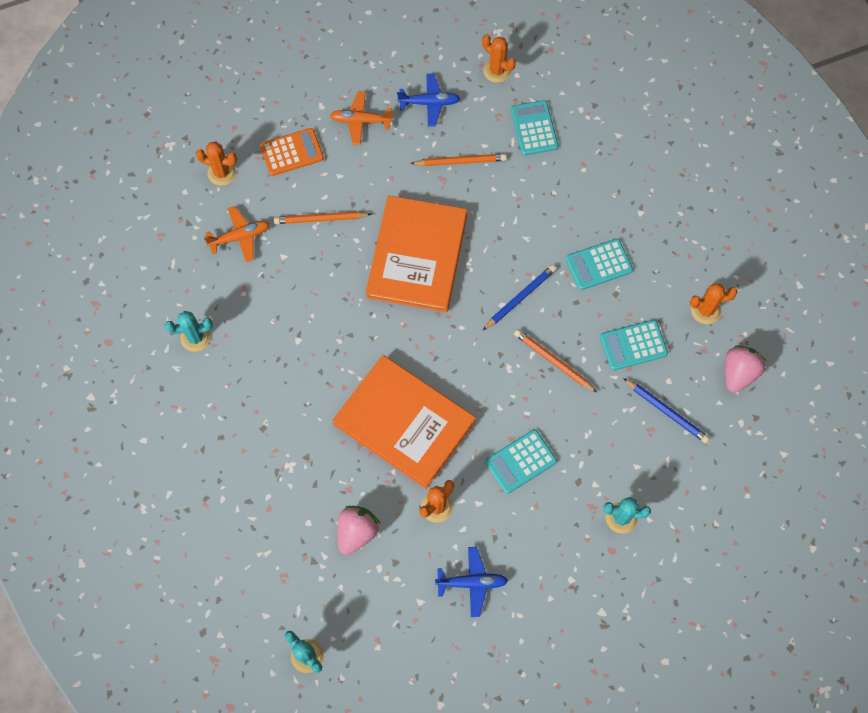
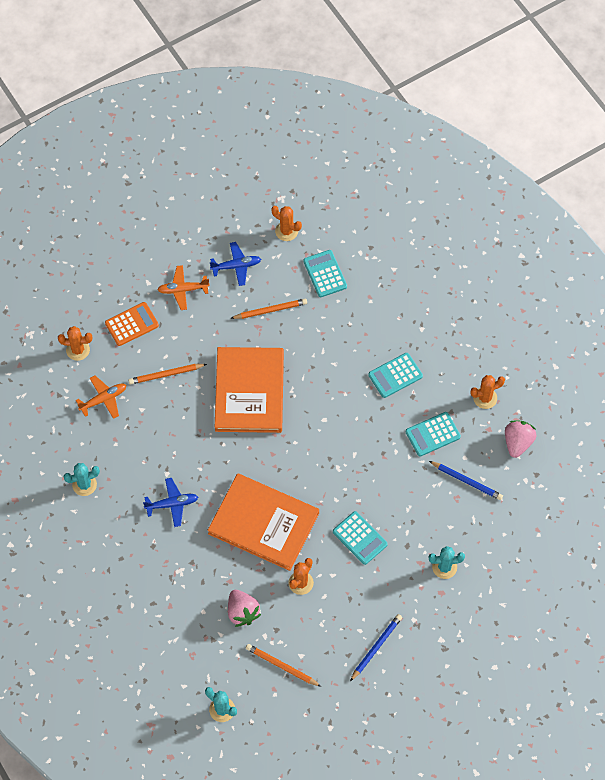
camera: 10 degrees left, 5 degrees down
(357, 532) = (242, 612): pink strawberry -> pink strawberry turned 135 degrees clockwise
(472, 582) = (338, 634): blue plane -> blue plane (172, 504)
(520, 298) = (337, 411): blue pencil -> blue pencil (376, 647)
(520, 462) = (360, 538): turquoise calculator -> turquoise calculator turned 90 degrees counterclockwise
(553, 361) = (372, 457): orange pencil -> orange pencil (281, 666)

